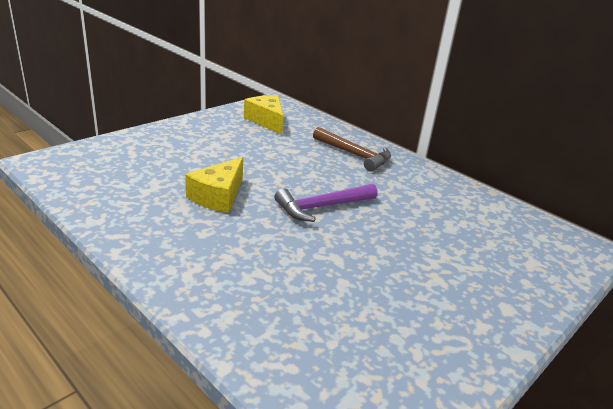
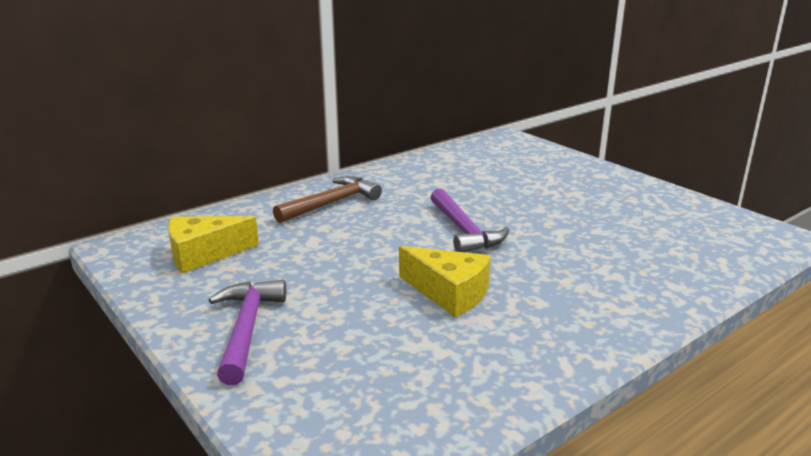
camera: 80 degrees left, 5 degrees down
(181, 136) = (247, 329): none -> purple hammer

